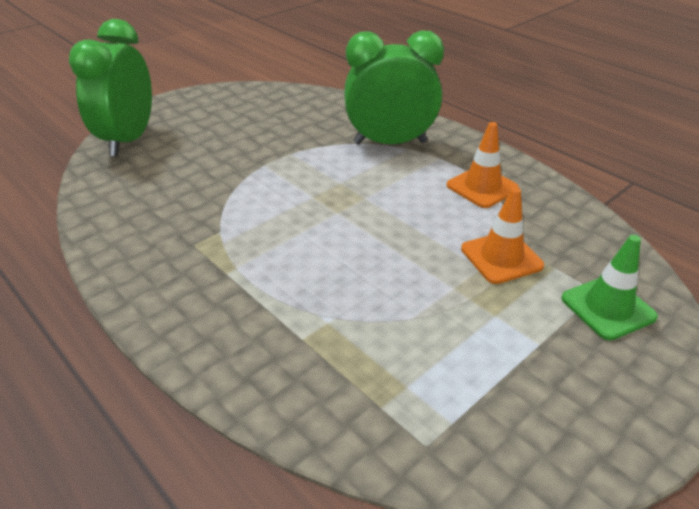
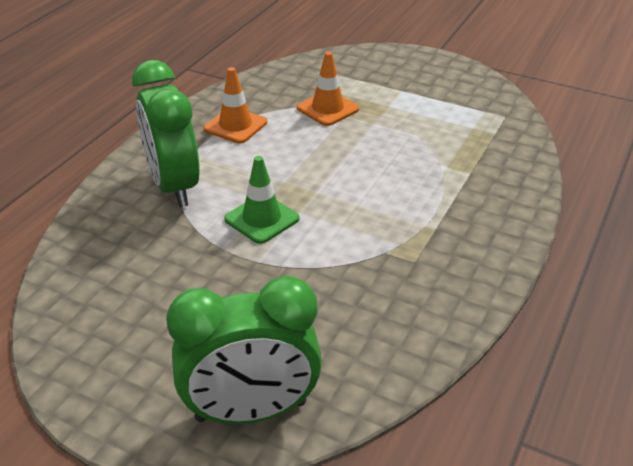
camera: 110 degrees left, 0 degrees up
(608, 308) = (353, 71): green traffic cone -> green traffic cone (262, 219)

